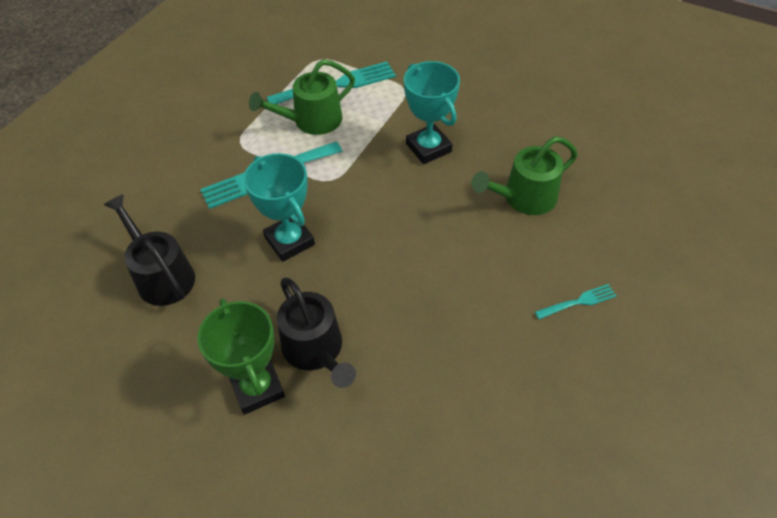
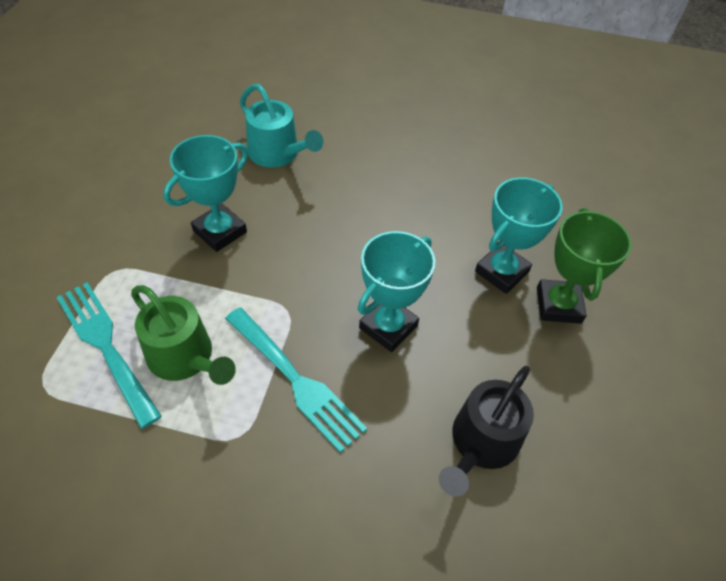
camera: 110 degrees left, 0 degrees up
(257, 388) = (558, 305): green trophy -> green trophy turned 45 degrees counterclockwise
(315, 350) = (501, 272): black watering can -> turquoise trophy
(524, 198) = (277, 154): green watering can -> turquoise watering can
(578, 302) = (382, 118): turquoise fork -> none

